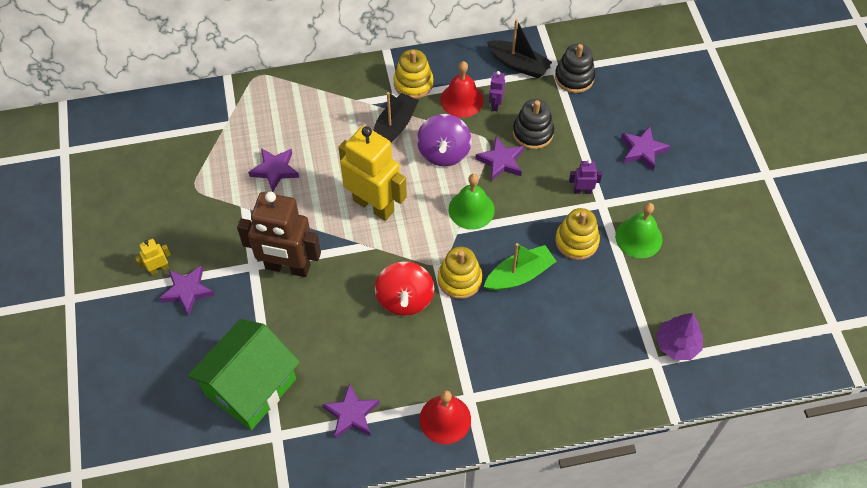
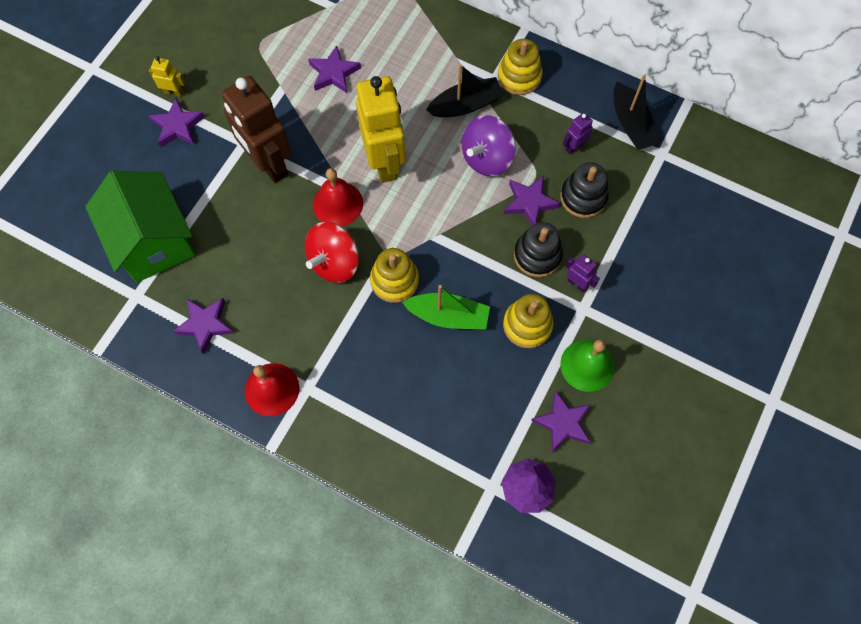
camera: 40 degrees right, 10 degrees up
(251, 387) = (153, 241): green house -> green house turned 75 degrees clockwise
(462, 100) = (548, 121): red bell -> red bell (338, 203)
(471, 209) = (462, 227): green bell -> none
(574, 77) = (672, 173): black stacking toy -> black stacking toy (537, 255)
(642, 150) = (671, 288): purple star -> purple star (563, 423)

